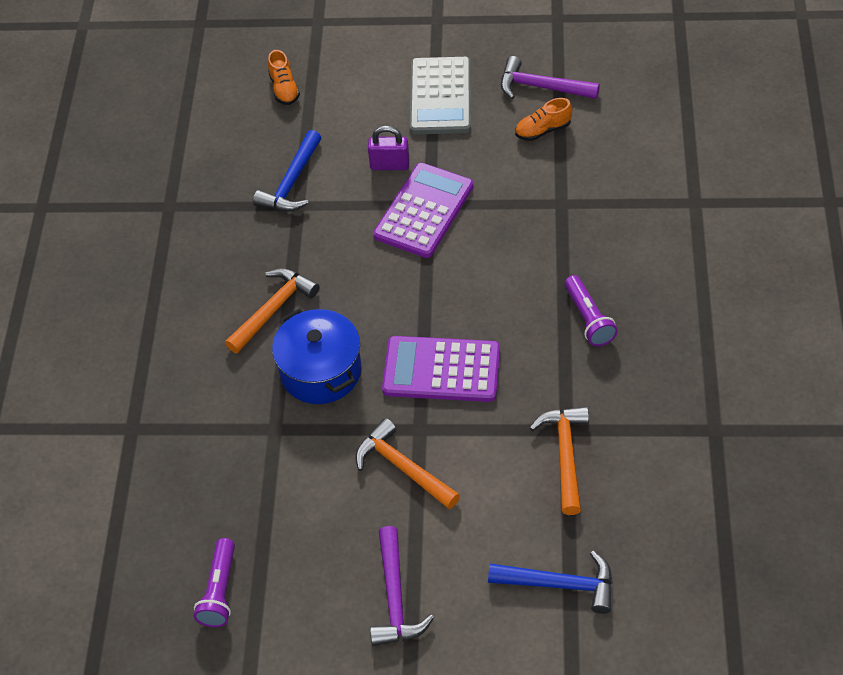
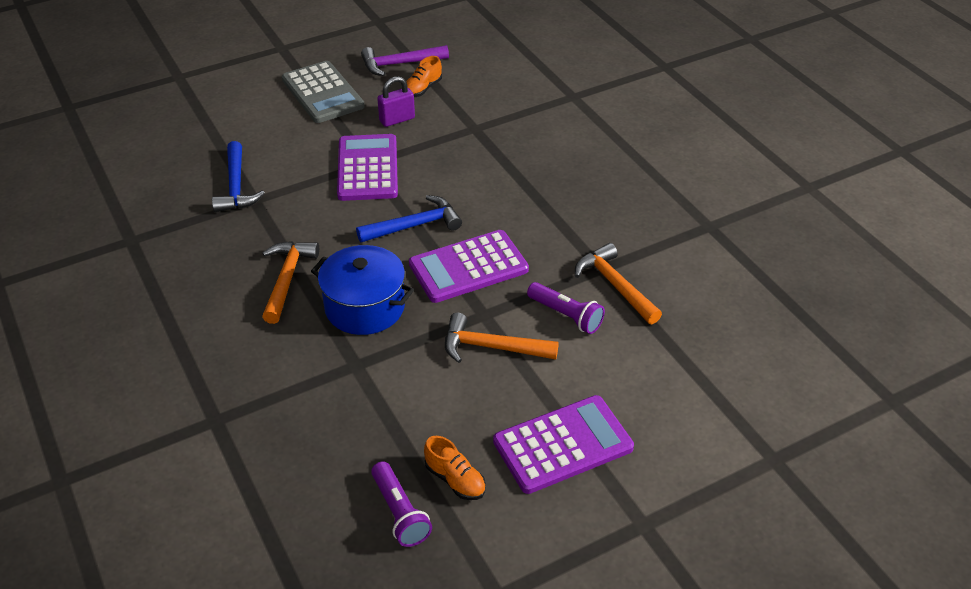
camera: 35 degrees left, 10 degrees down
(284, 89) = (181, 127): orange shoe -> orange shoe (455, 480)
(390, 165) = (314, 148): purple padlock -> purple padlock (397, 120)
(395, 598) = (563, 445): purple hammer -> purple calculator
(560, 584) = (687, 374): blue hammer -> blue hammer (415, 225)
(588, 318) = (556, 191): purple flashlight -> purple flashlight (566, 315)

